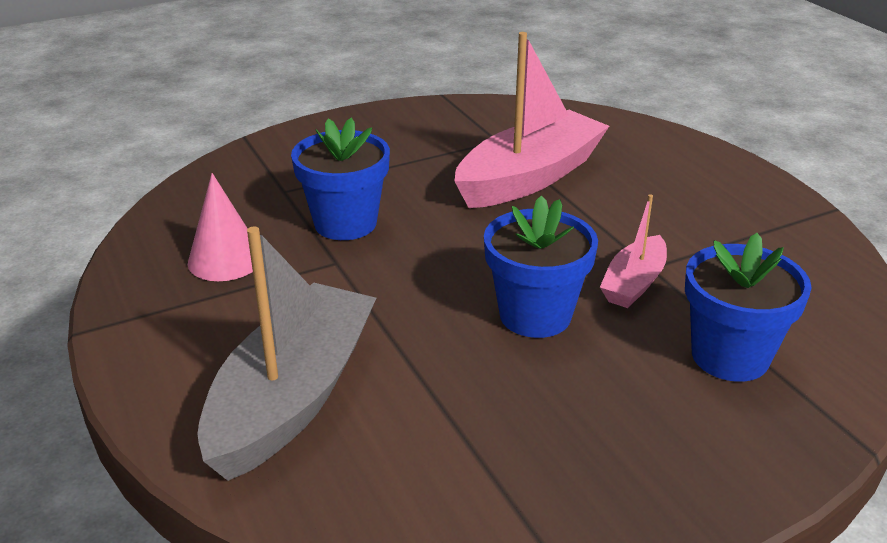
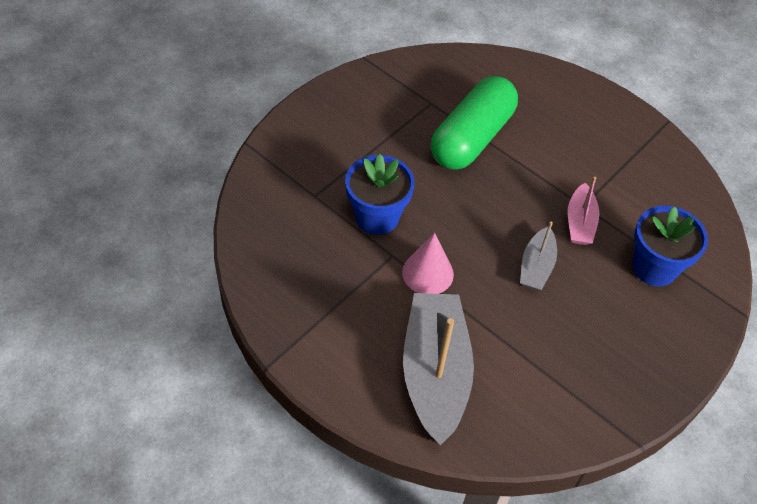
camera: 25 degrees left, 20 degrees up
(225, 259) = (319, 273): pink cone -> pink cone (427, 273)
(529, 177) = (472, 138): pink boat -> green capsule
(535, 315) = (536, 266): blue flower pot -> grey boat

